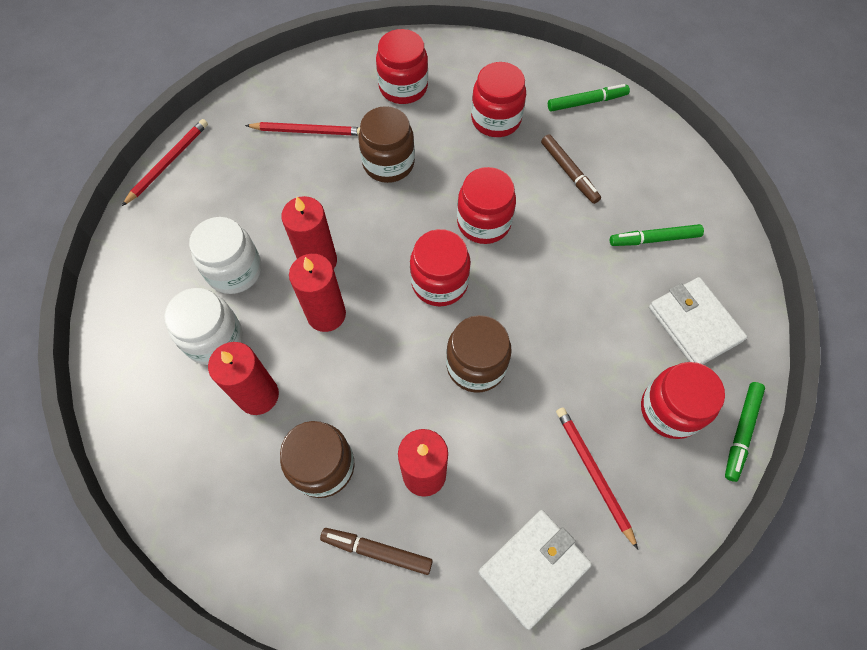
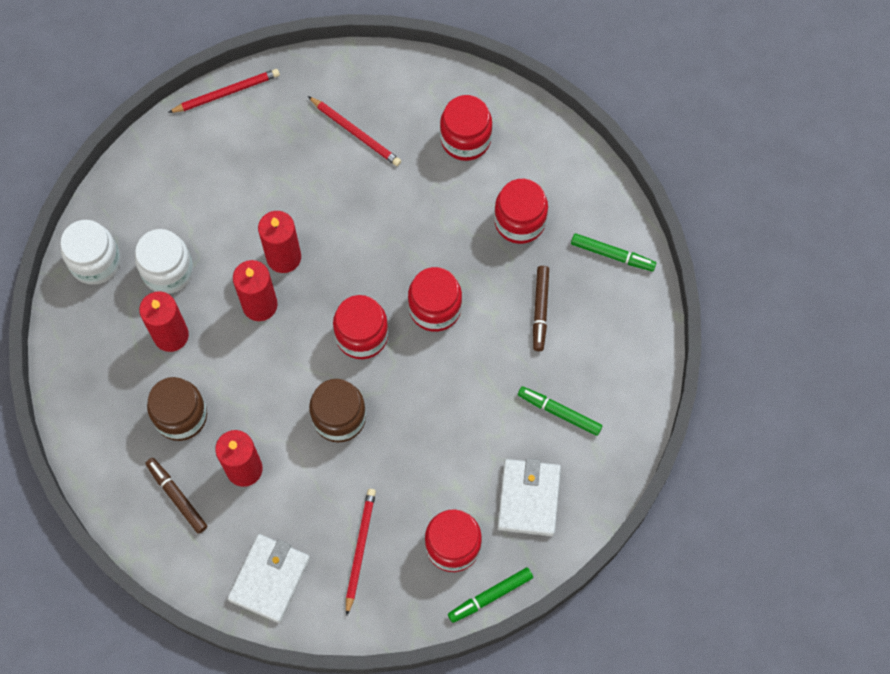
camera: 35 degrees right, 5 degrees up
(234, 270) = (217, 224): white jar -> white jar (95, 261)
(388, 163) = (399, 205): brown jar -> none
(533, 568) = (269, 579): white wallet -> white wallet turned 60 degrees counterclockwise

